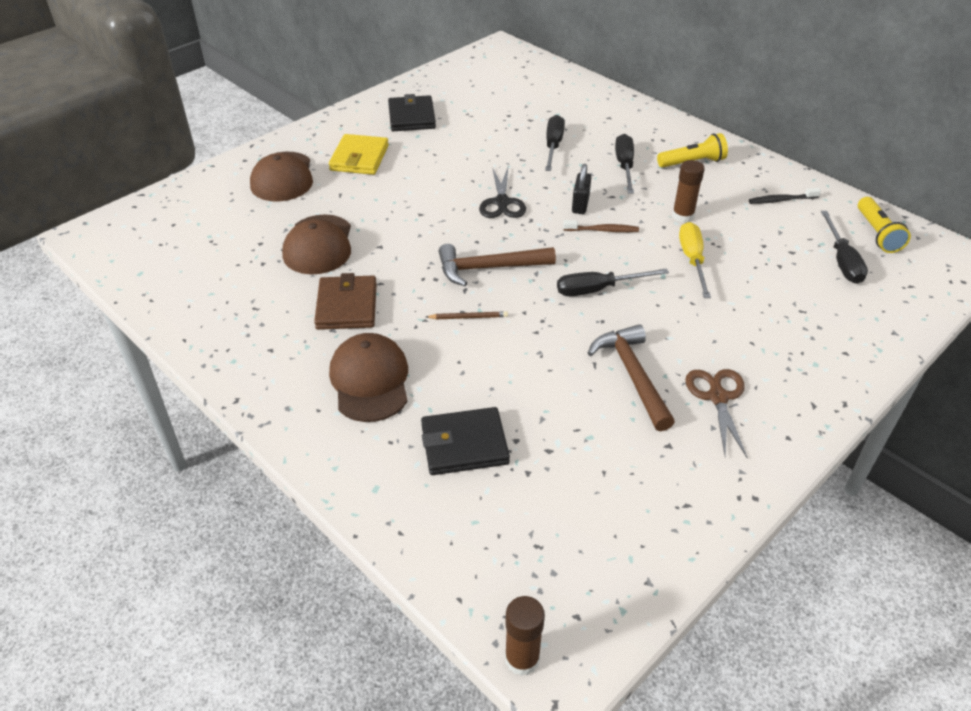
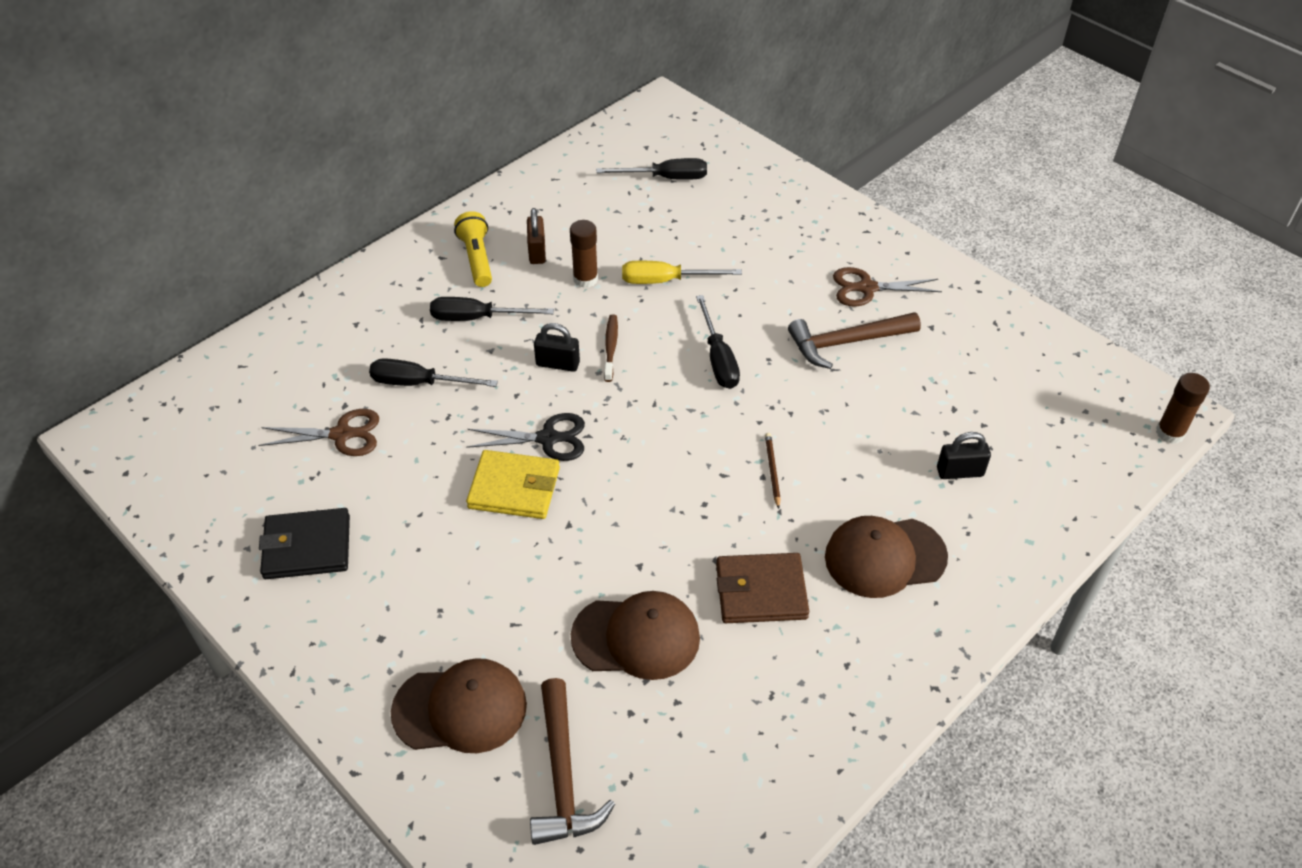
camera: 90 degrees left, 5 degrees up
(359, 158) = (418, 608): yellow wallet -> yellow wallet (514, 488)
(464, 444) = (960, 472): black wallet -> black padlock
(488, 268) = (683, 452): brown hammer -> brown hammer (563, 776)
(503, 120) = (341, 434): none -> brown scissors
(710, 190) = (537, 251): none -> brown padlock
(781, 200) = (560, 201): black toothbrush -> none
(877, 234) = (622, 147): yellow flashlight -> none

